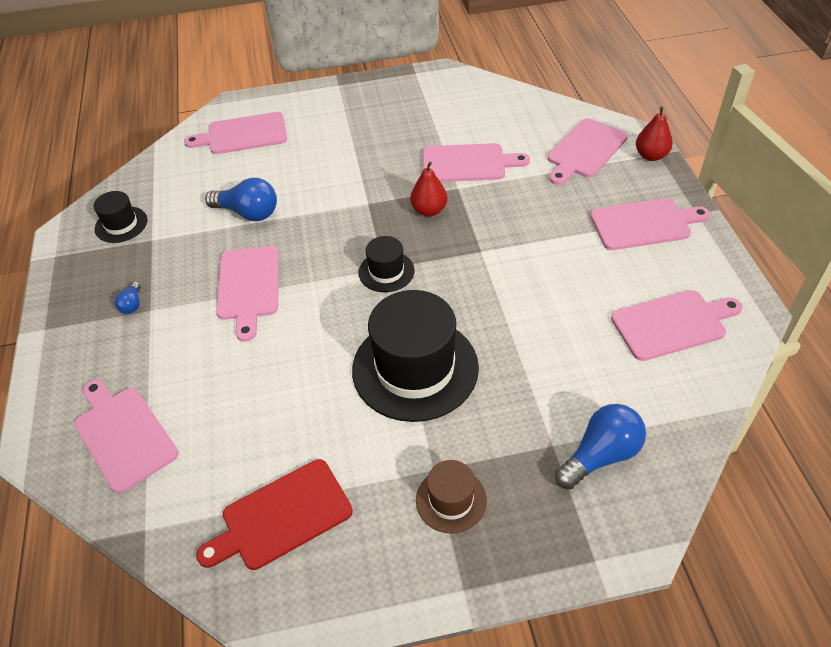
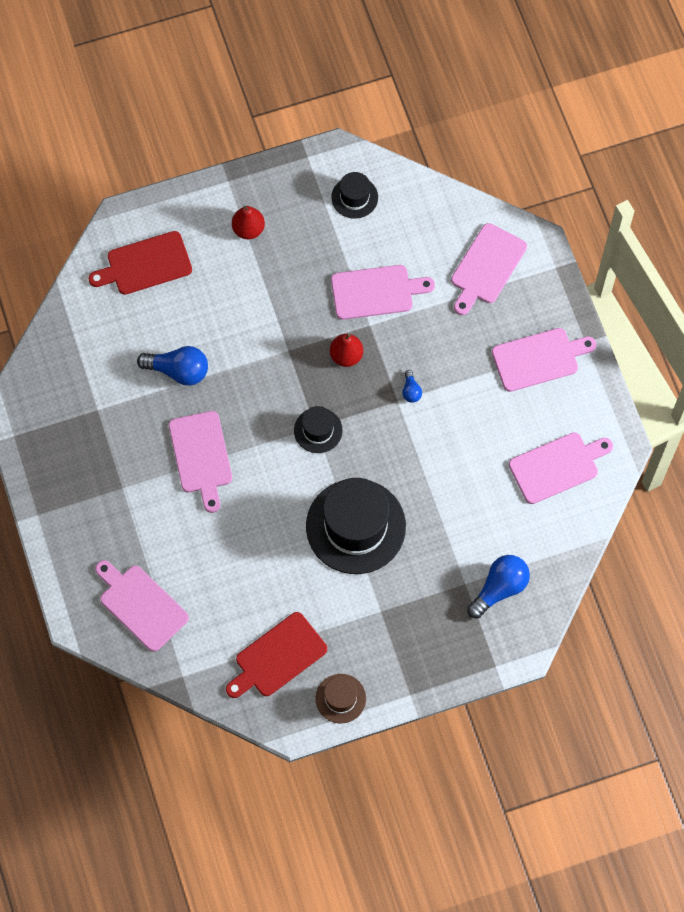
camera: 10 degrees left, 20 degrees up
(121, 224) = (62, 393): black hat -> black hat (354, 197)
(132, 304) = (105, 483): blue light bulb -> blue light bulb (411, 391)
(243, 134) = (145, 264): pink cutting board -> red cutting board
(451, 500) = (395, 633): brown hat -> brown hat (340, 698)
(651, 156) = (548, 270): red pear -> red pear (248, 229)

